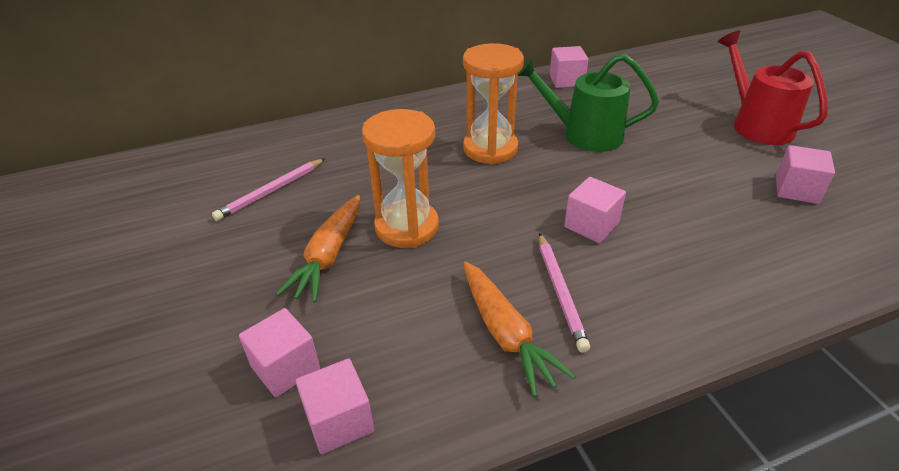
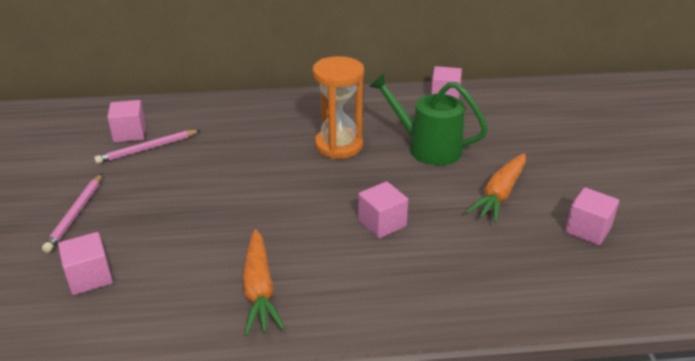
camera: 15 degrees right, 5 degrees down
(329, 256) = (163, 205): orange carrot -> orange carrot (500, 194)
(339, 421) = (106, 320): pink cube -> pink cube (129, 133)
(407, 227) = (233, 195): orange hourglass -> none
(560, 292) = (321, 269): pink pencil -> pink pencil (75, 214)
(756, 124) = (595, 166): red watering can -> none

